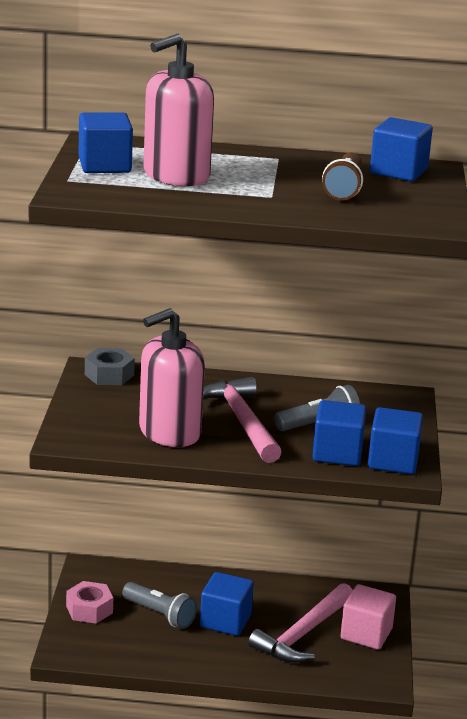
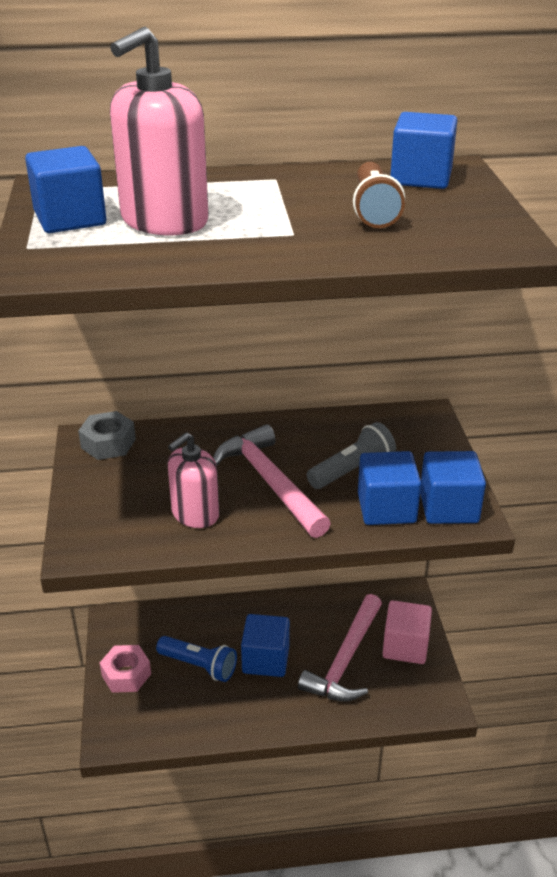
camera: 10 degrees left, 10 degrees up
(160, 615) = (199, 666): grey flashlight -> blue flashlight
(169, 432) = (195, 514): pink soap dispenser -> pink soap dispenser, size x0.65

